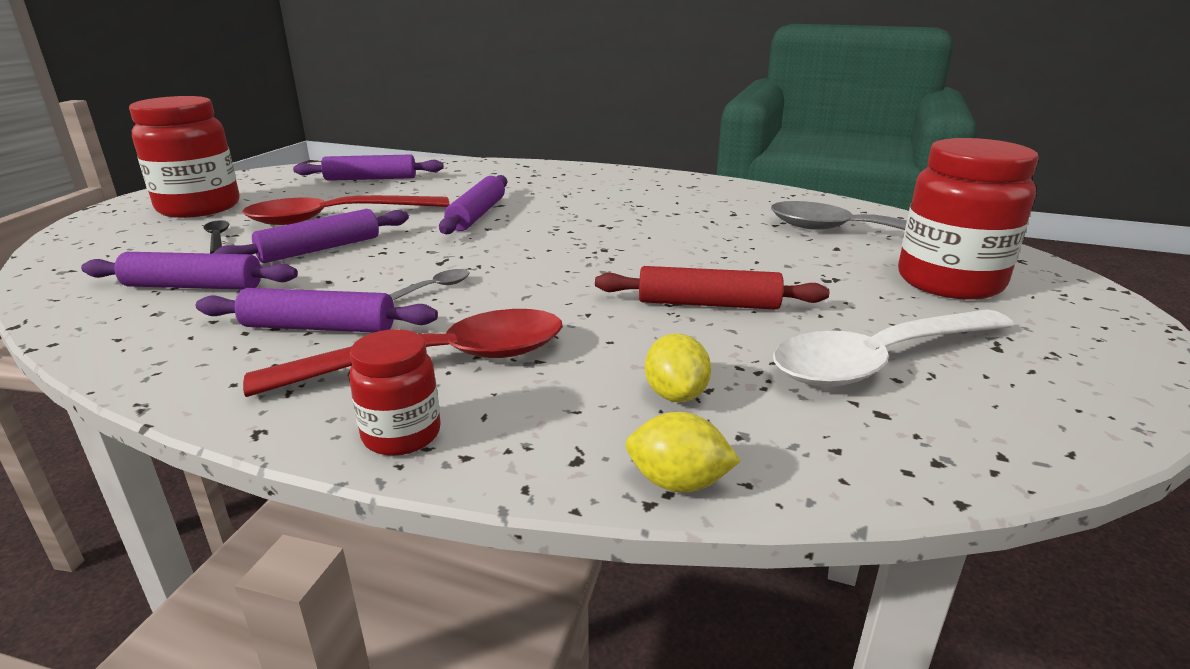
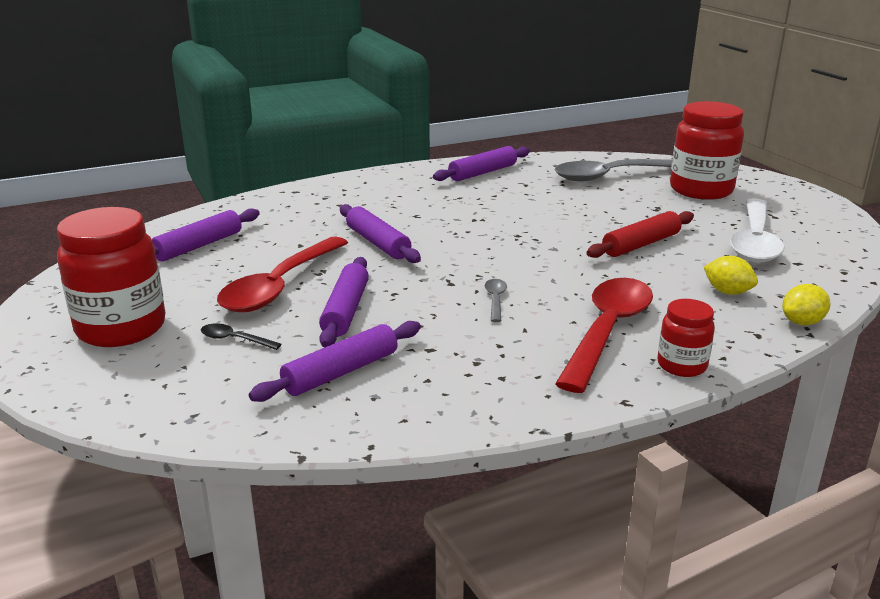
camera: 45 degrees left, 0 degrees up
(319, 327) = (501, 349): purple rolling pin -> purple rolling pin (483, 173)

